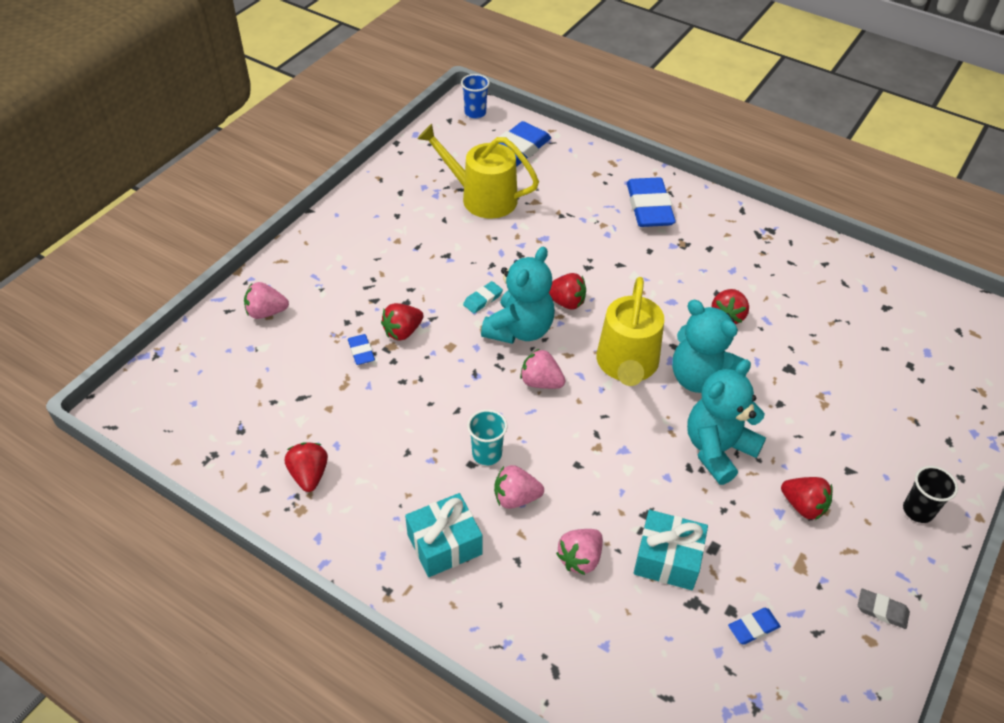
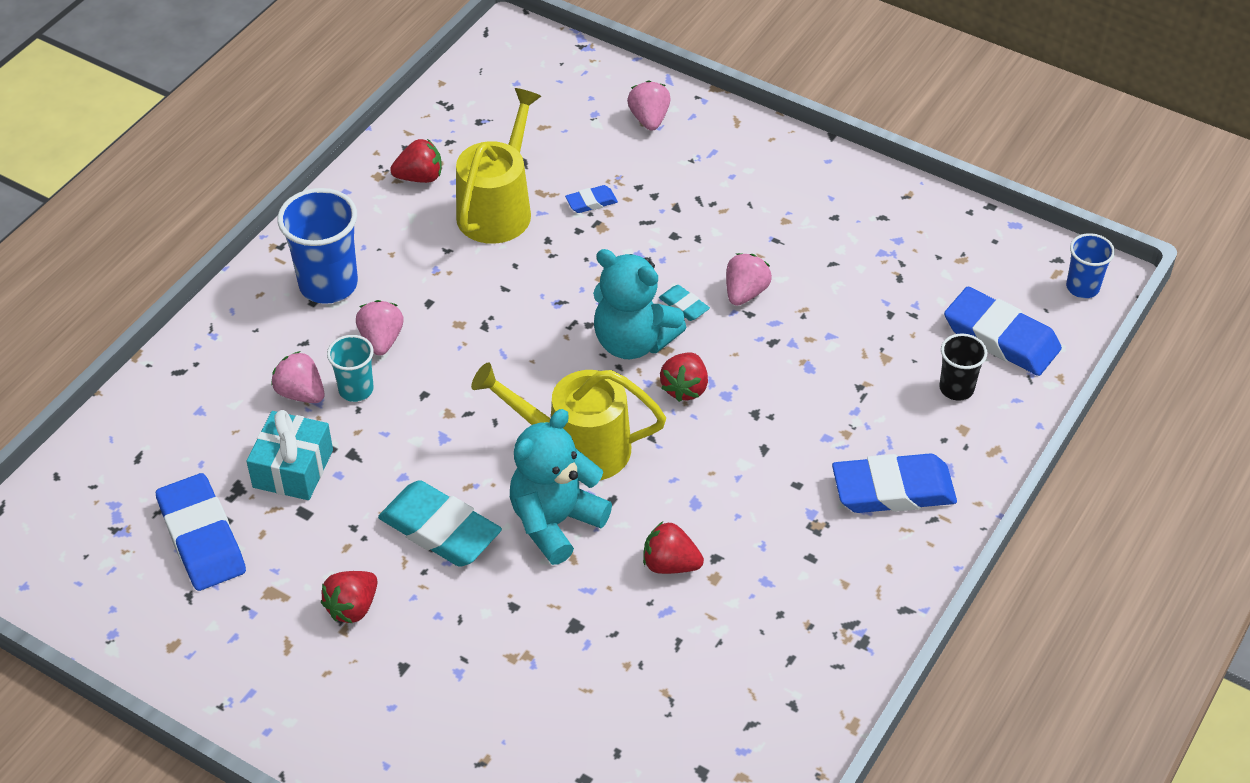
camera: 90 degrees right, 0 degrees up
(403, 332) = (624, 235): red strawberry -> none
(444, 544) = (328, 284): turquoise gift -> blue cup
(482, 198) = (884, 300): yellow watering can -> yellow watering can (498, 209)
(487, 454) = (441, 315): turquoise cup -> turquoise cup (356, 390)
(541, 382) = (547, 362): pink strawberry -> pink strawberry (745, 293)
(717, 450) = (440, 530): turquoise teddy bear -> turquoise eraser
(753, 628) = (202, 537): blue eraser -> blue eraser, size x2.15
(882, 610) = (207, 663): grey eraser -> none
(918, 510) = (337, 731): black cup -> black cup (956, 388)

